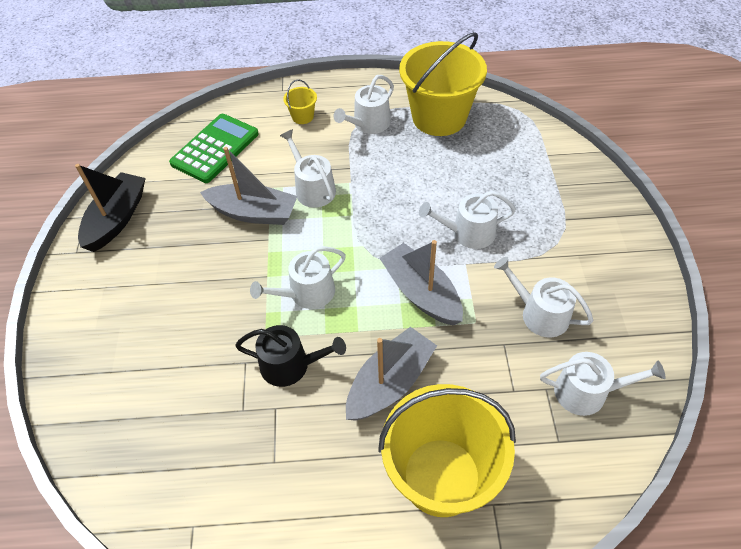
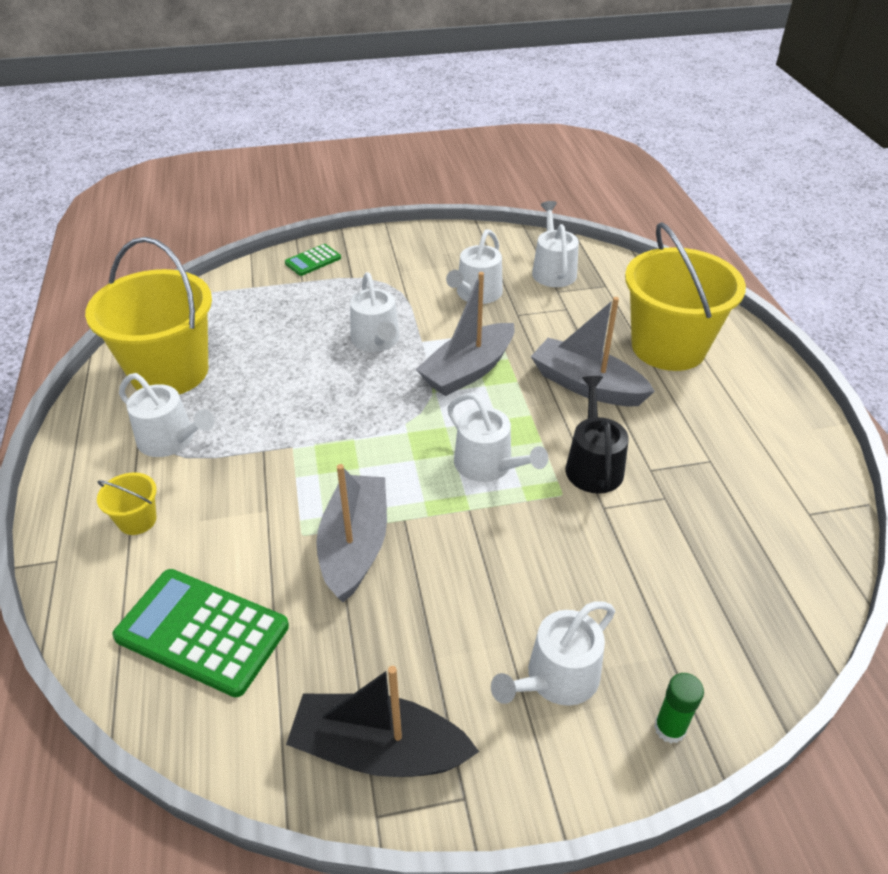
camera: 100 degrees left, 10 degrees down
(66, 357) = (669, 728): none -> green glue stick
(312, 188) = (303, 485): white watering can -> white watering can (556, 678)
(592, 192) = (313, 260): none -> green calculator

